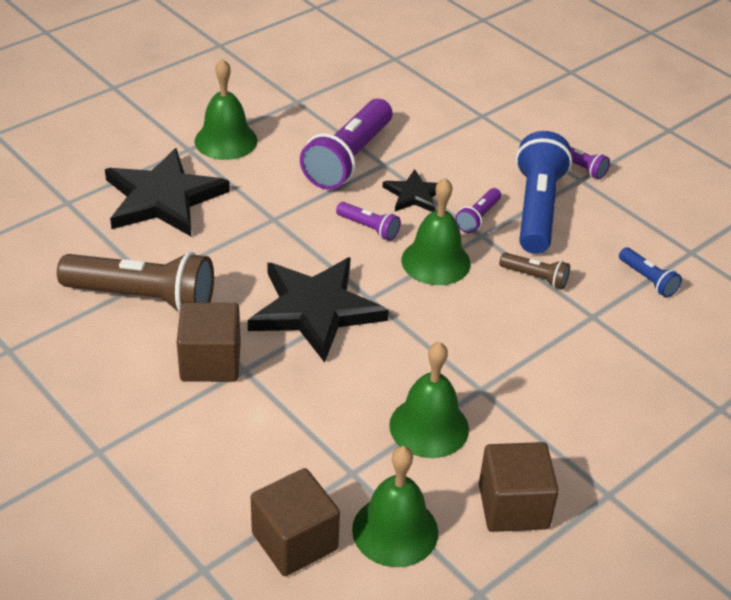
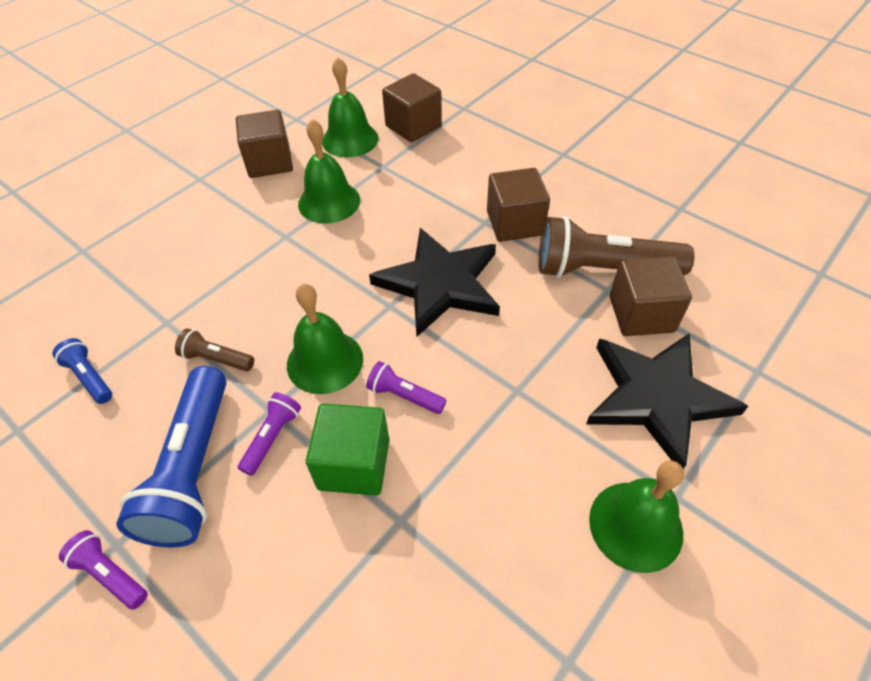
camera: 175 degrees right, 10 degrees up
(133, 255) = (641, 314): none -> brown cube
(348, 159) = (452, 520): purple flashlight -> none
(414, 195) = (354, 464): black star -> green cube

